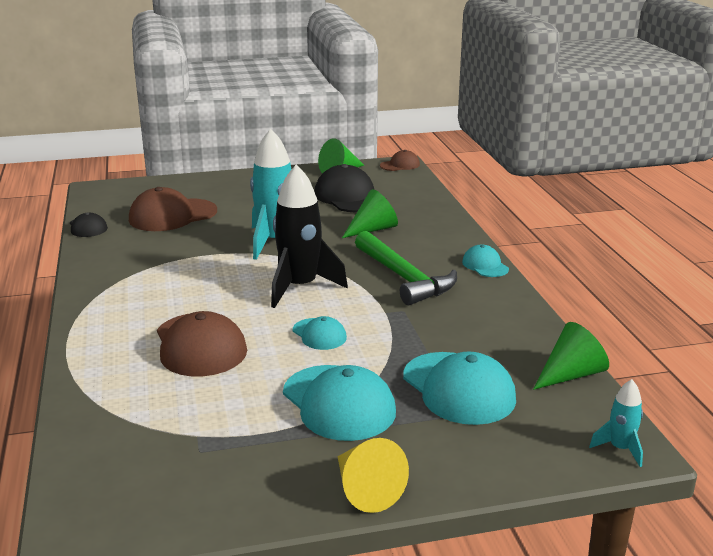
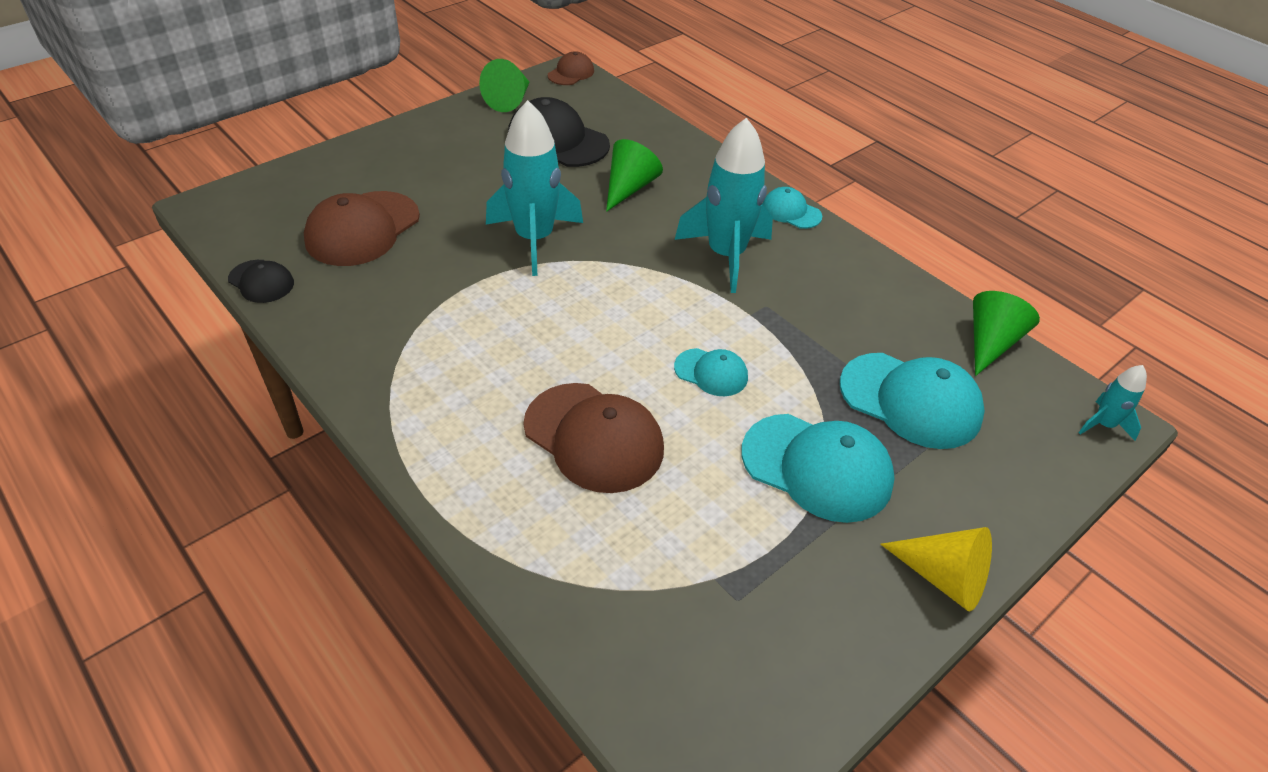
camera: 30 degrees left, 20 degrees up
(300, 287) = (627, 306): black rocket -> none
(404, 278) = (725, 255): green hammer -> turquoise rocket

